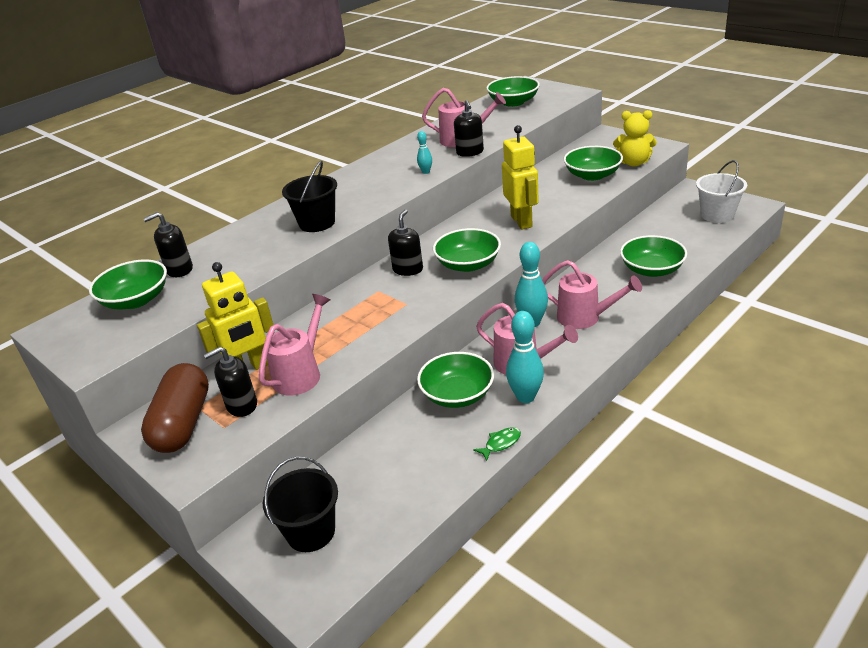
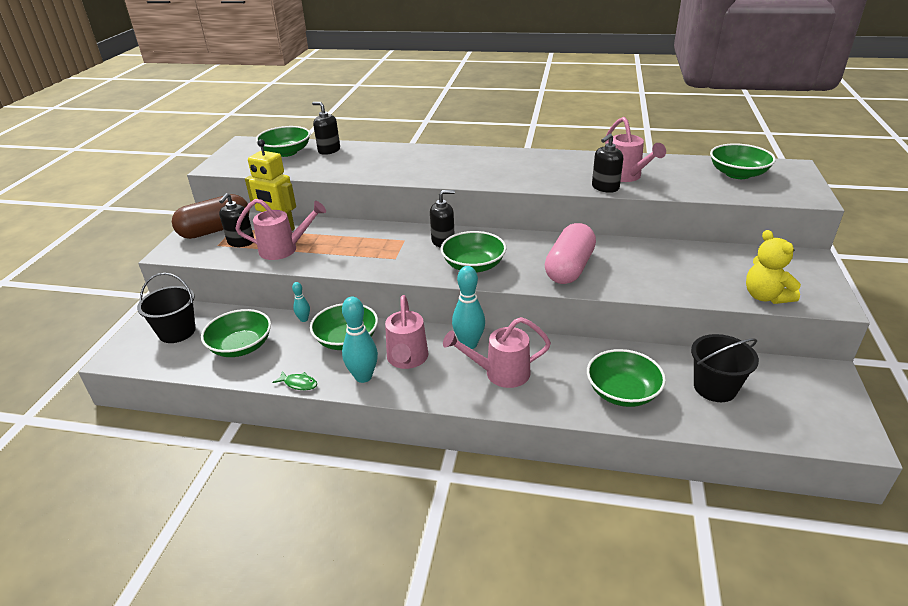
camera: 55 degrees right, 0 degrees up
(242, 405) = (241, 242): black soap dispenser -> black soap dispenser turned 105 degrees counterclockwise
(317, 223) = (424, 169): black bucket -> black bucket (715, 387)
(426, 172) = (546, 181): turquoise bowling pin -> turquoise bowling pin (304, 319)
(522, 221) = (569, 268): yellow robot -> pink capsule
(585, 318) = (500, 373): pink watering can -> pink watering can turned 90 degrees clockwise
(592, 175) = (704, 279): green bowl -> green bowl (241, 346)
(717, 215) = (792, 411): white bucket -> none

